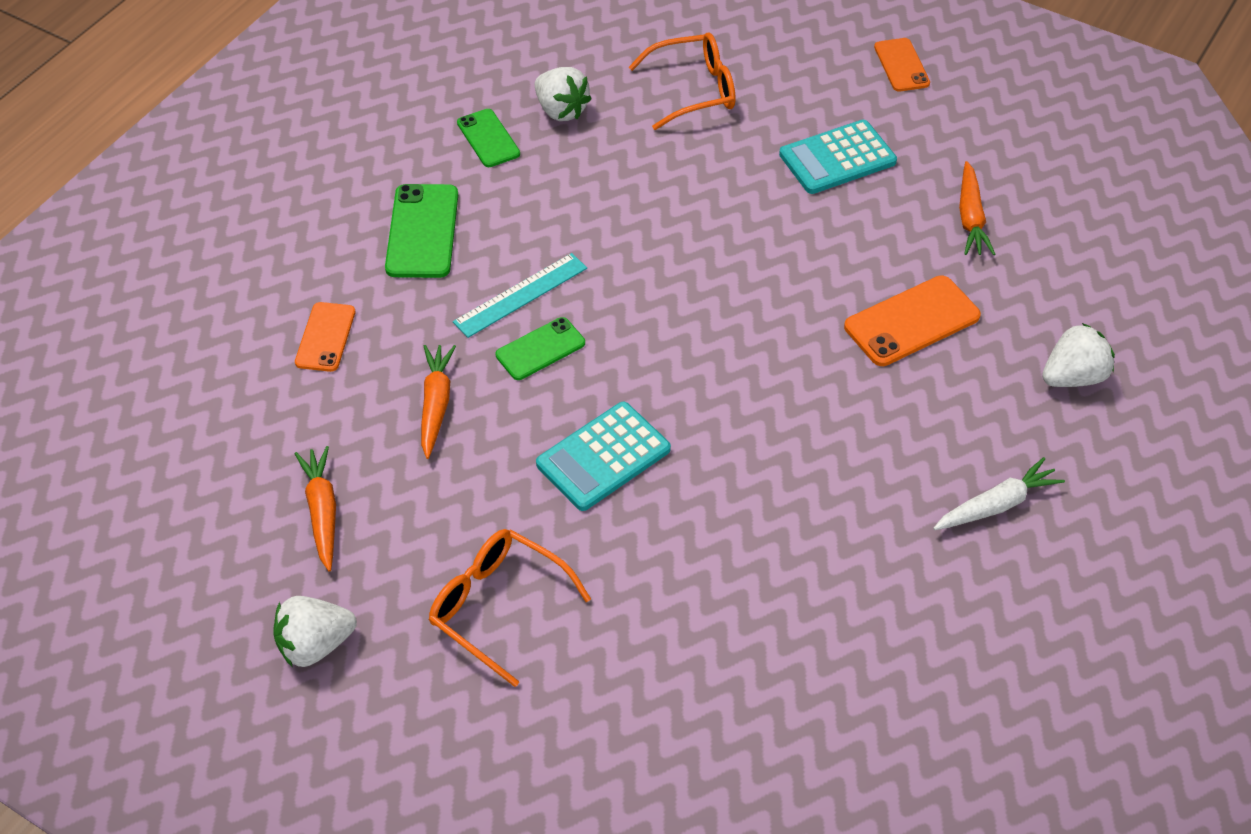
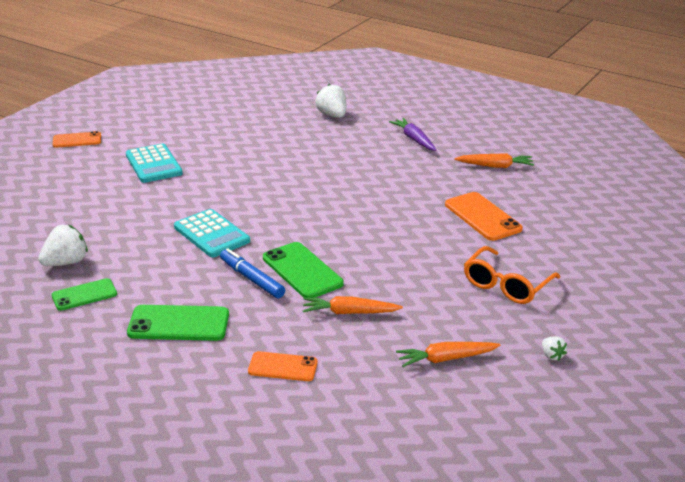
camera: 90 degrees left, 20 degrees down
(315, 645) = (551, 355): white strawberry -> white strawberry, size x0.53
(520, 295) = (252, 279): turquoise ruler -> blue marker
(540, 349) = (302, 271): green phone -> green phone, size x1.54
(603, 457) = (391, 248): turquoise calculator -> turquoise calculator (211, 234)
(694, 90) = (68, 209): orange glasses -> none
(912, 321) = (291, 151): orange phone -> orange phone (482, 217)
(970, 218) = (215, 130): orange carrot -> orange carrot (495, 166)
(996, 505) = (414, 139): white carrot -> purple carrot

